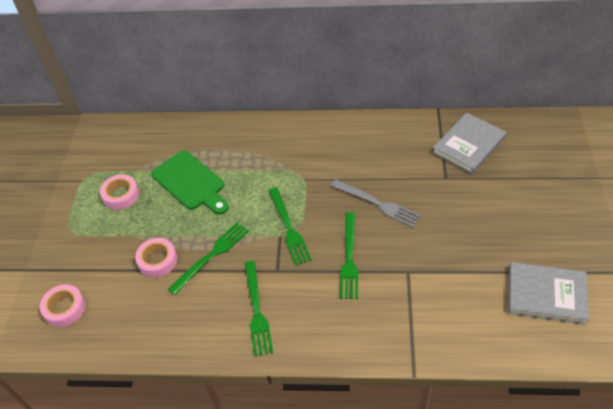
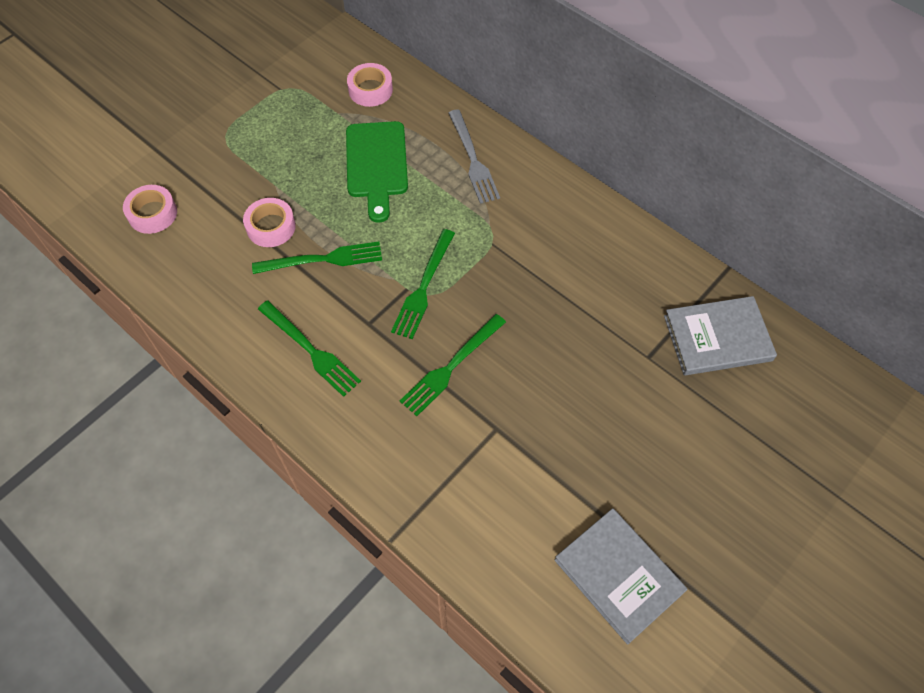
camera: 35 degrees right, 10 degrees up
(121, 195) = (300, 131): pink tape -> pink tape (370, 90)
(257, 311) = (310, 350): green fork -> green fork turned 75 degrees counterclockwise
(377, 204) = (541, 330): grey fork -> grey fork (473, 159)

